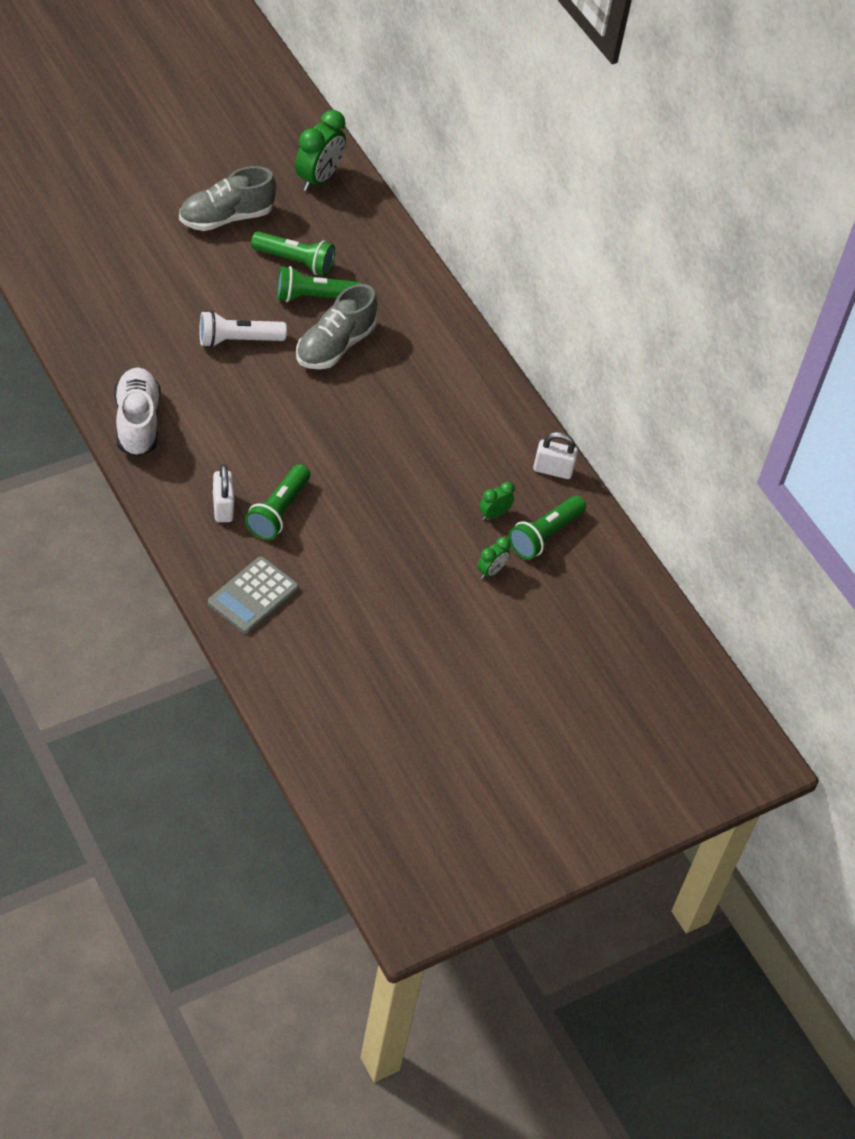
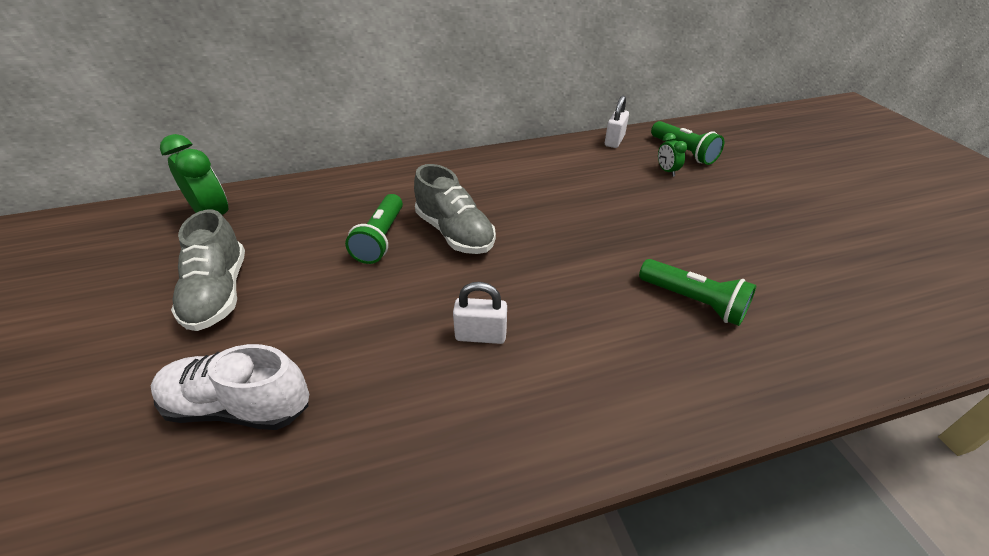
camera: 70 degrees left, 10 degrees down
(137, 422) = (554, 432): white shoe -> white shoe (239, 406)
(223, 507) = (698, 351): white padlock -> white padlock (480, 335)
(238, 340) = (425, 305): white flashlight -> none
(253, 596) = (831, 338): grey calculator -> none
(295, 261) = (322, 246): green flashlight -> none
(491, 571) = (731, 180): green clock -> none

